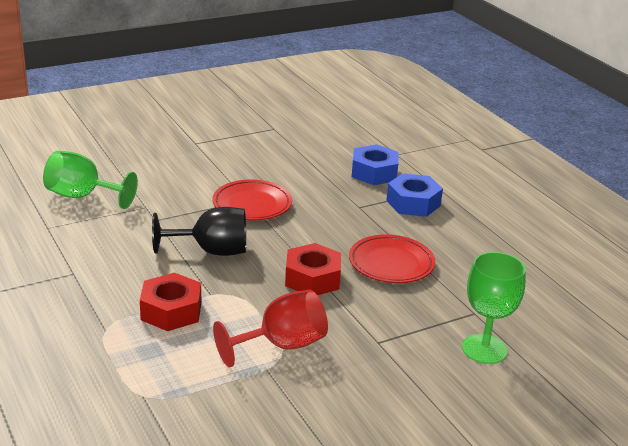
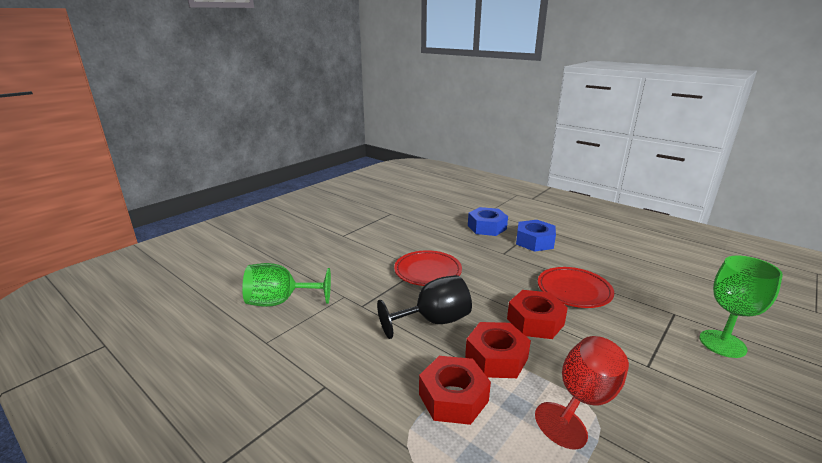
camera: 20 degrees left, 5 degrees down
(239, 295) = (496, 358): none -> red nut

